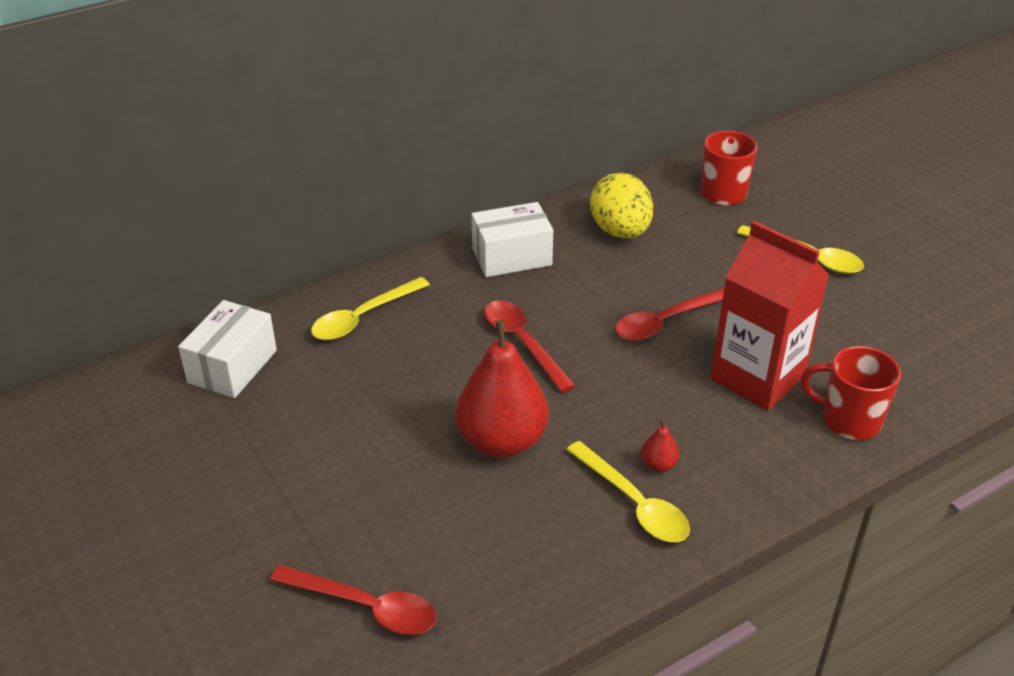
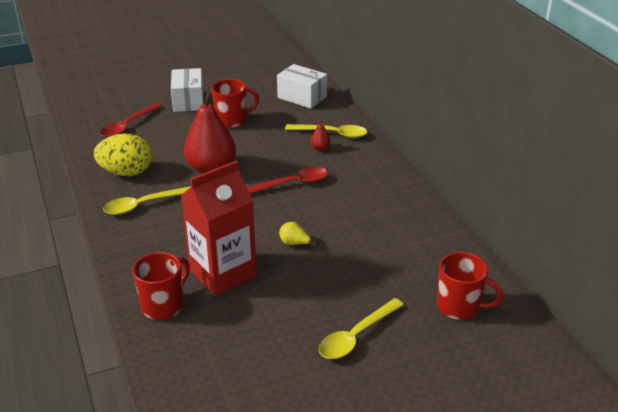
camera: 100 degrees right, 5 degrees down
(328, 446) = (232, 120): none -> red mug
(363, 317) = (332, 134): yellow spoon -> yellow spoon turned 135 degrees clockwise
(511, 257) = (382, 189): white box -> white box (188, 101)
(620, 231) = (406, 240): yellow egg -> yellow egg (126, 172)
(658, 465) = (167, 218): red pear -> red pear (320, 148)
(665, 322) = (294, 243): red spoon -> yellow pear

